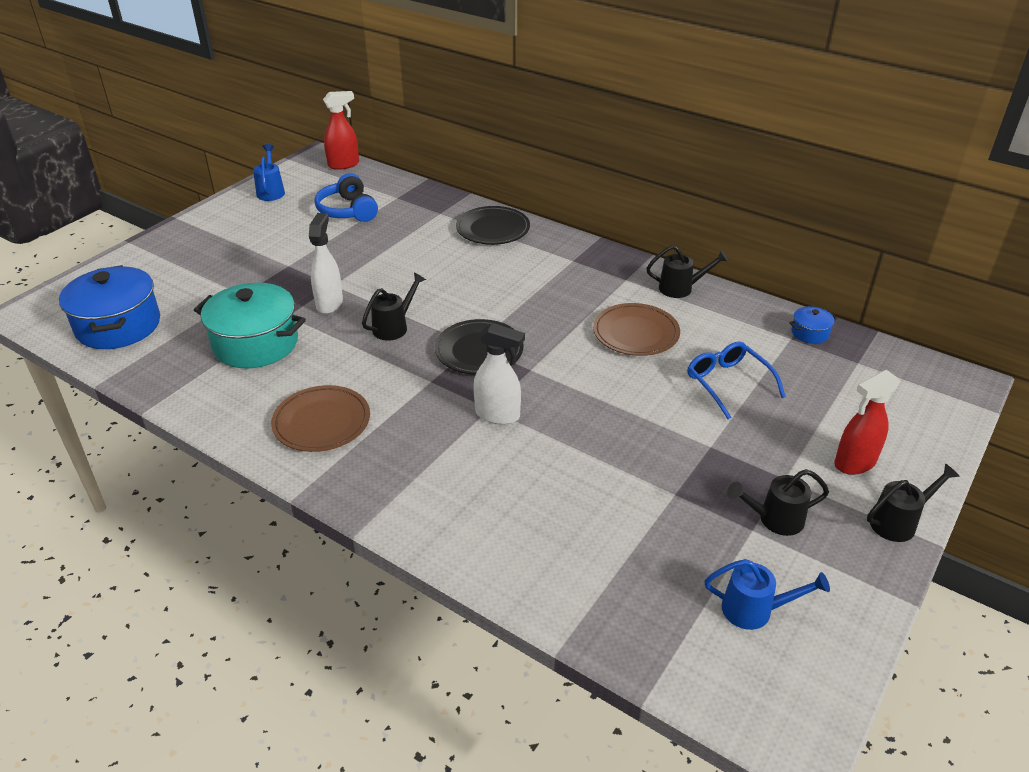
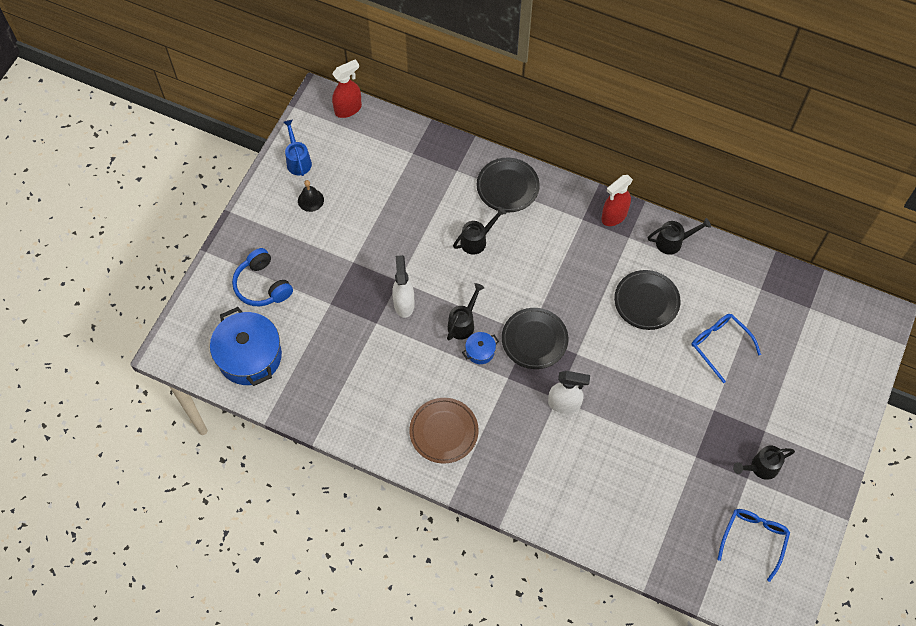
camera: 10 degrees left, 25 degrees up
(256, 344) = (364, 359): turquoise pot -> none
(267, 218) = (310, 200): none -> black bell
(348, 211) = (376, 179): blue headphones -> blue headphones (262, 285)
(635, 333) = (646, 301): brown plate -> black plate
(754, 610) = (753, 540): blue watering can -> blue glasses
(810, 333) = (774, 280): blue pot -> blue pot (480, 351)
(854, 463) = (809, 409): red spray bottle -> red spray bottle (614, 216)
(898, 522) = (837, 456): black watering can -> black watering can (477, 240)

